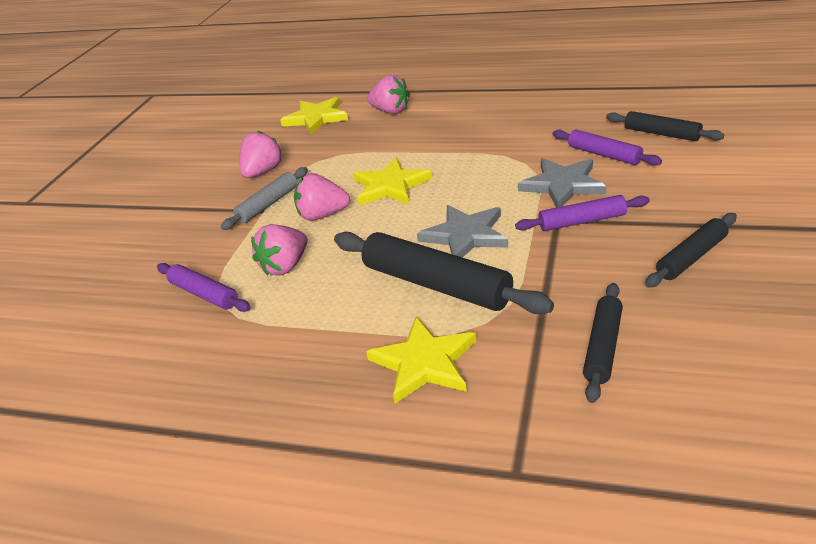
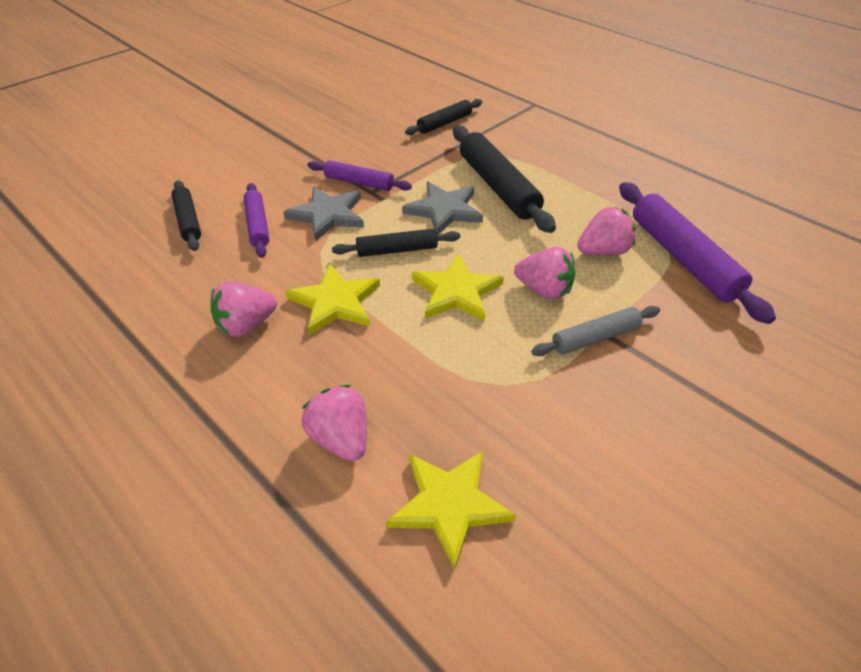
camera: 155 degrees left, 10 degrees up
(204, 294) = (683, 258): purple rolling pin -> purple rolling pin, size x1.73
(263, 172) = (584, 405): pink strawberry -> pink strawberry (246, 325)
(424, 363) = (541, 151): yellow star -> yellow star (335, 302)
(692, 257) = (340, 137): black rolling pin -> black rolling pin (397, 250)

